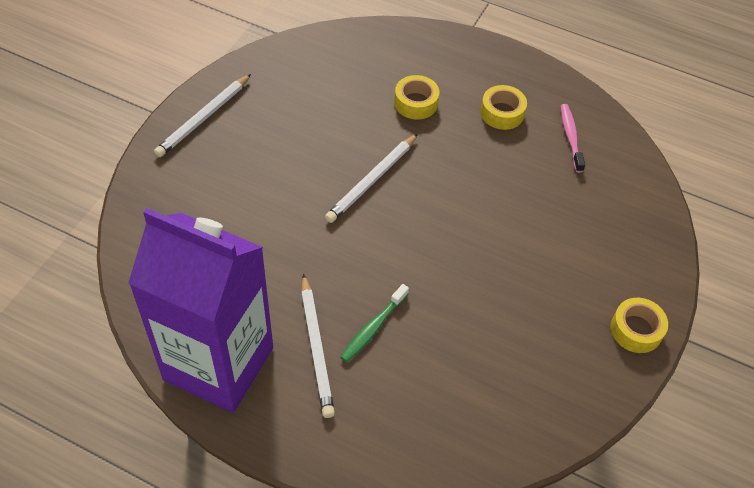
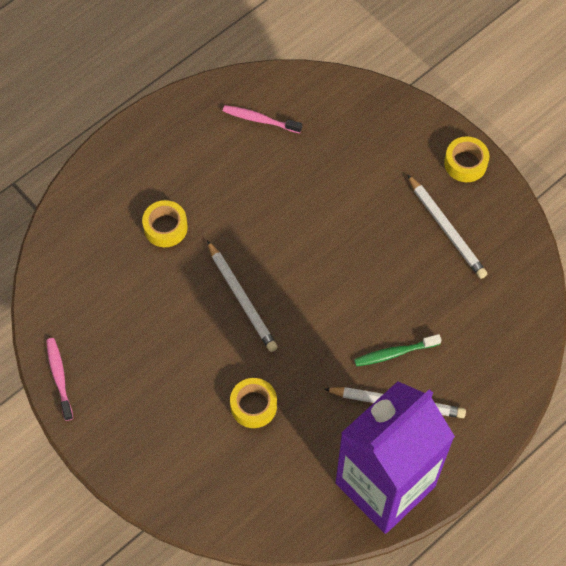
camera: 65 degrees left, 10 degrees up
(204, 118) = (102, 421): white pencil -> white pencil (446, 229)
(234, 77) = (59, 377): none -> pink toothbrush
(373, 328) = (394, 353): green toothbrush -> green toothbrush turned 105 degrees clockwise
(502, 113) = (209, 161): yellow tape -> yellow tape (253, 406)

